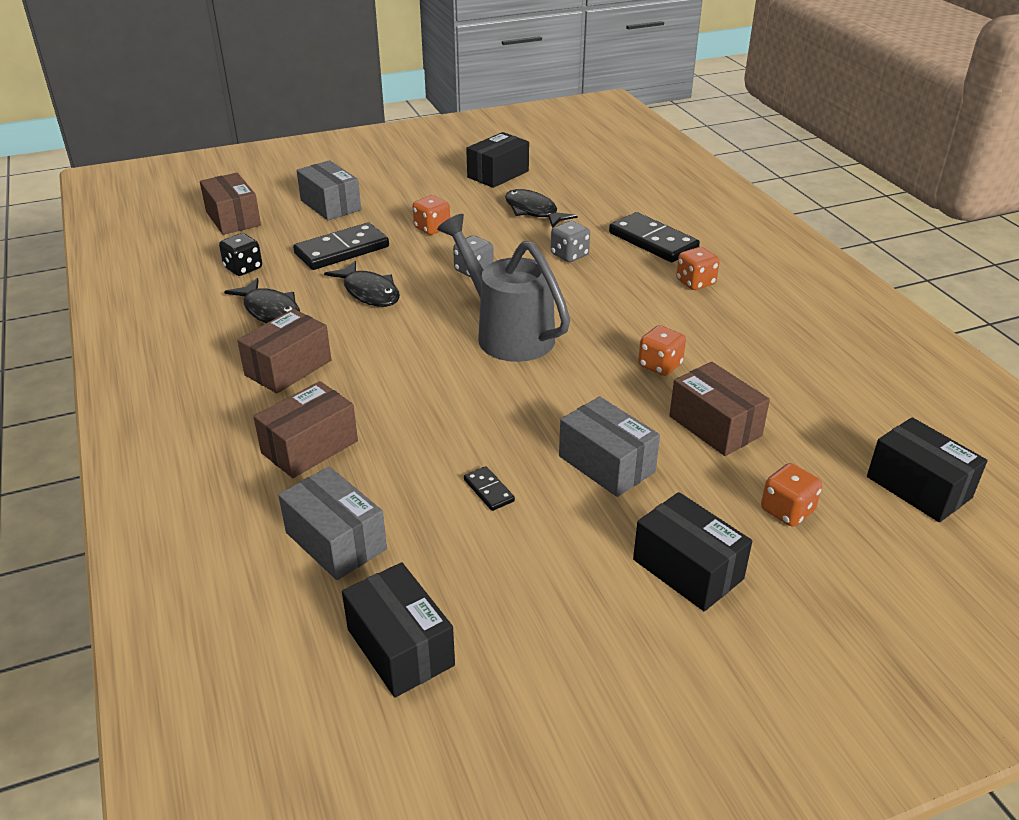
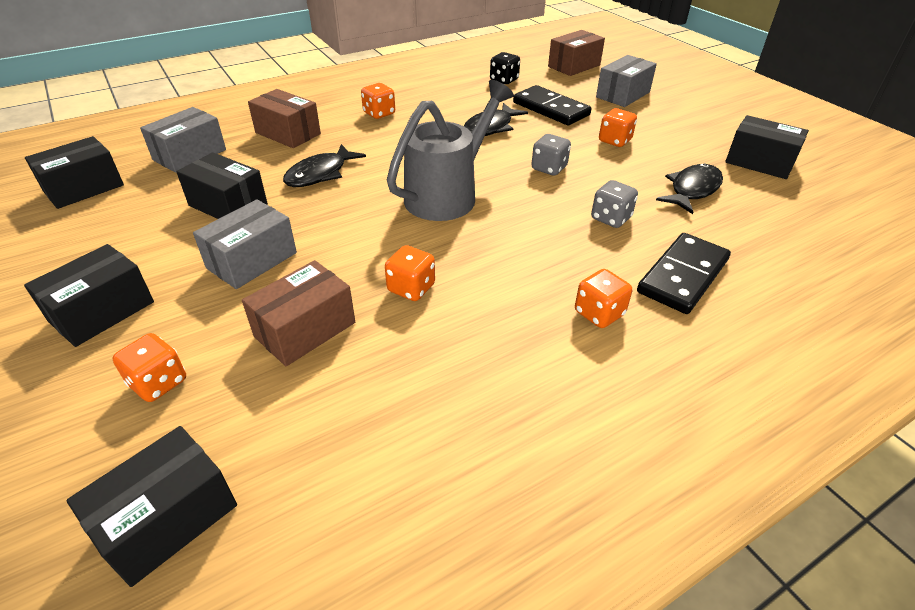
camera: 80 degrees right, 5 degrees up
(270, 311) = (450, 97): black fish -> black fish (320, 174)
(288, 368) = (379, 113): brown box -> orange dice
(488, 490) = (228, 205): black domino -> black box

